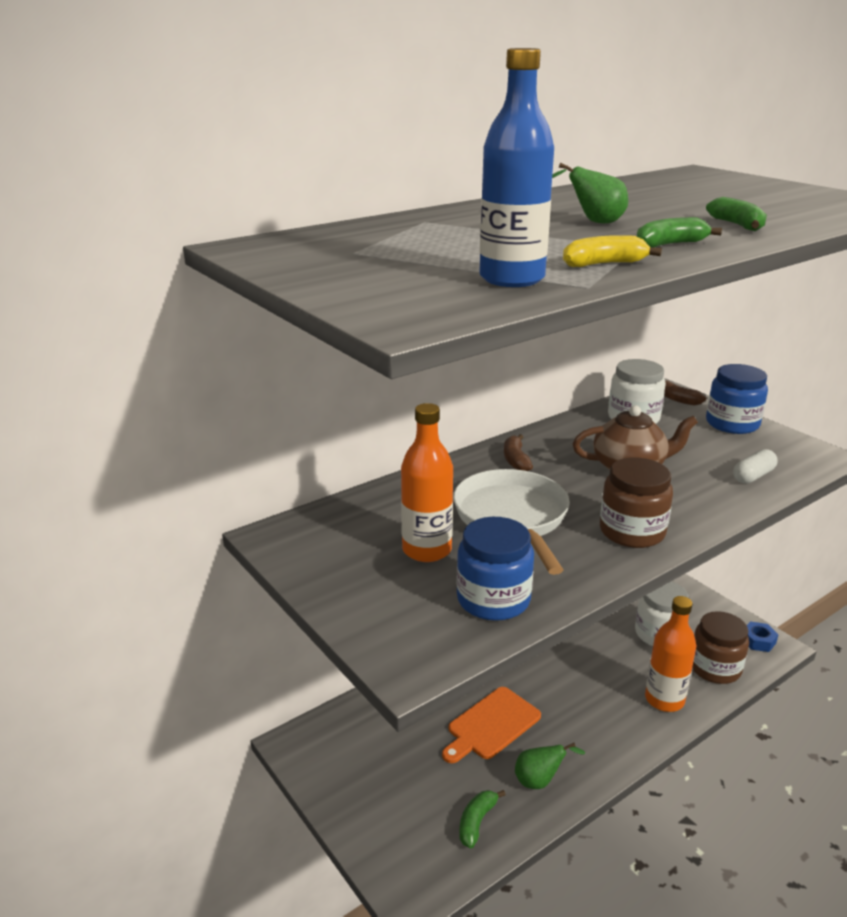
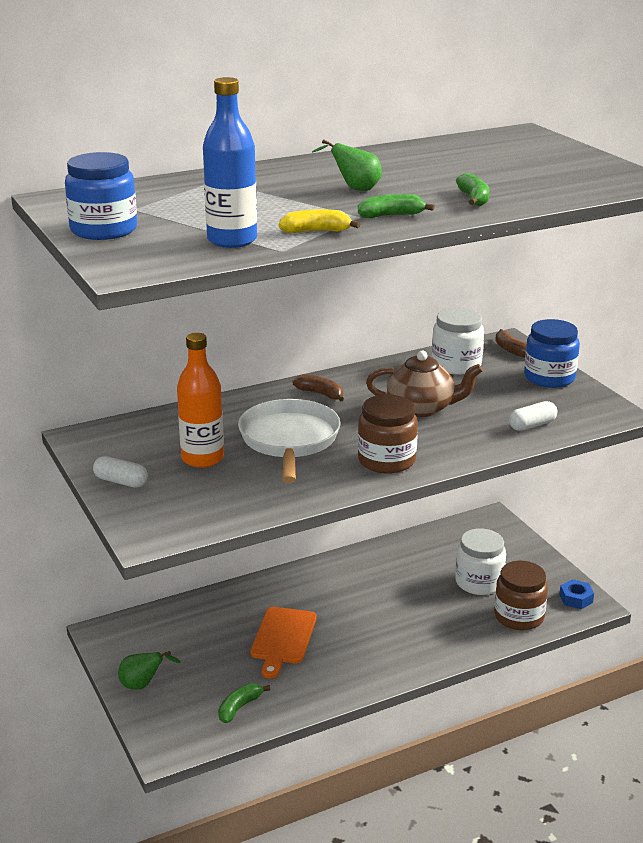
camera: 10 degrees right, 0 degrees up
(343, 591) = (121, 481): none -> white capsule
(491, 725) = (283, 638): orange cutting board -> orange cutting board turned 45 degrees counterclockwise
(493, 599) = (237, 499): blue jar -> blue jar (104, 230)
(516, 460) = (320, 394): brown banana -> brown banana turned 120 degrees clockwise
(539, 781) = (307, 685): green pear -> green pear (143, 685)
(664, 699) = (455, 637): orange bottle -> none

